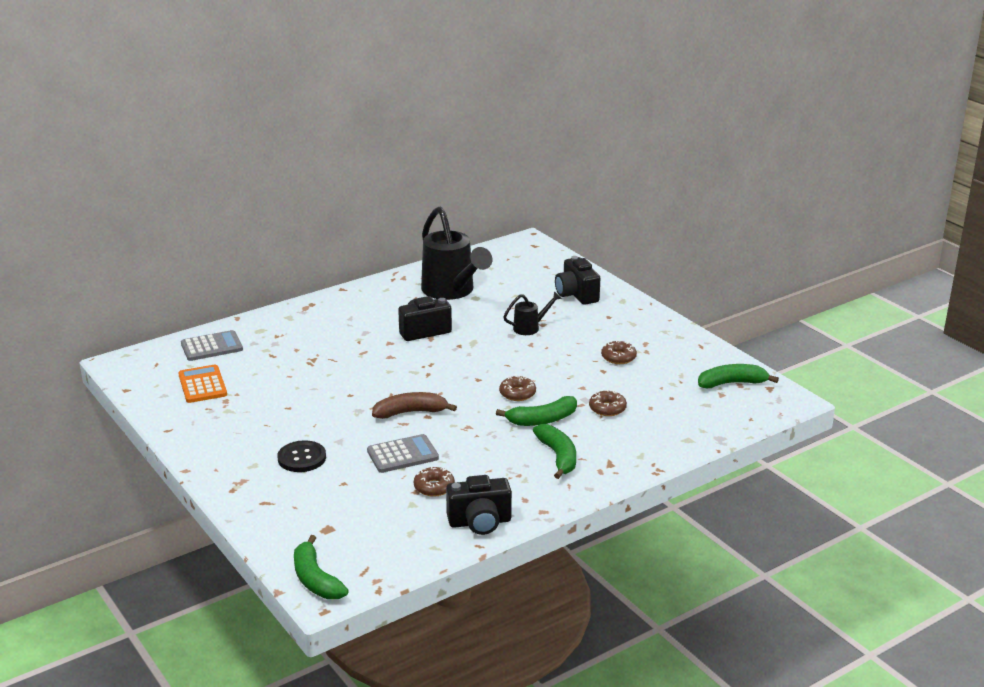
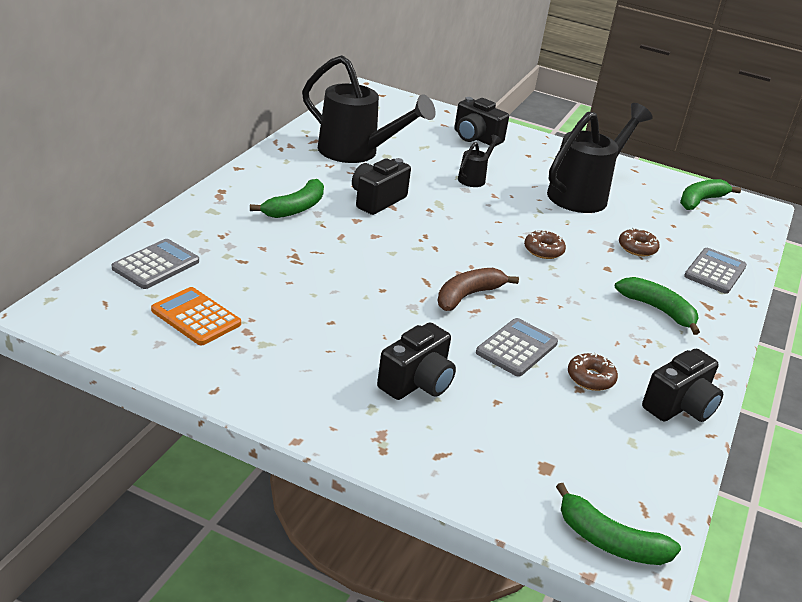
camera: 35 degrees left, 5 degrees up
(302, 458) = (417, 383): black button -> black camera
(542, 420) = (598, 273): green banana -> green banana (295, 208)
(618, 357) = (584, 194): brown donut -> black watering can
(656, 441) = (715, 272): none -> grey calculator

